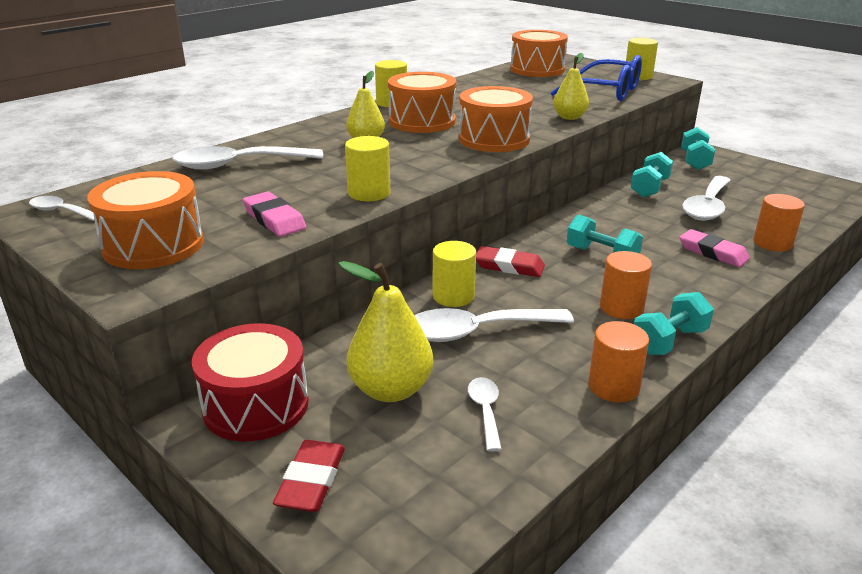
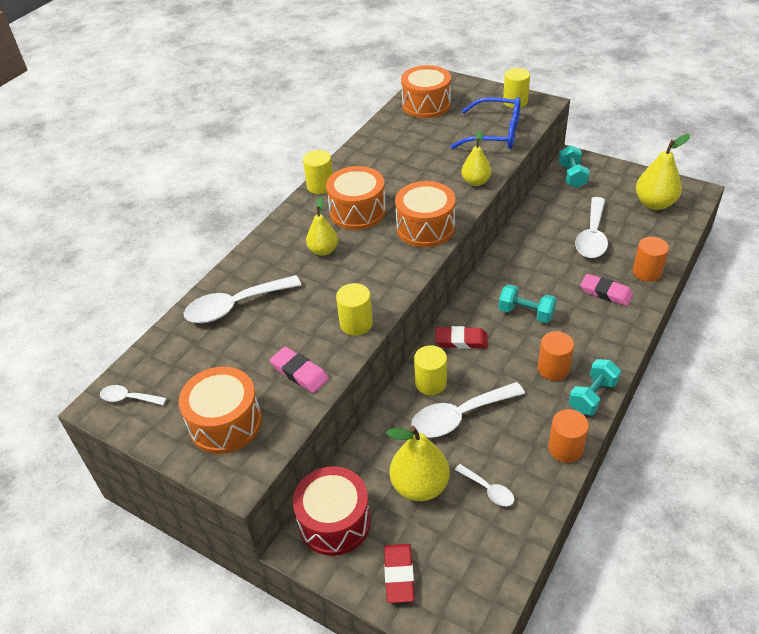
camera: 10 degrees left, 15 degrees up
(485, 411) = (488, 490): white spoon -> white spoon turned 150 degrees clockwise
(649, 188) = (544, 220): turquoise dumbbell -> none
(794, 192) = (654, 203): none -> yellow pear

